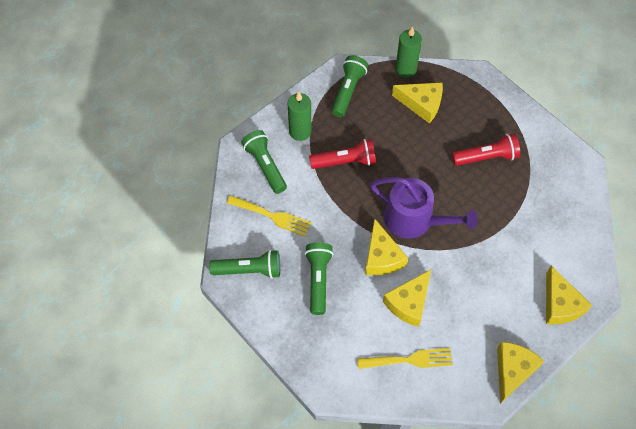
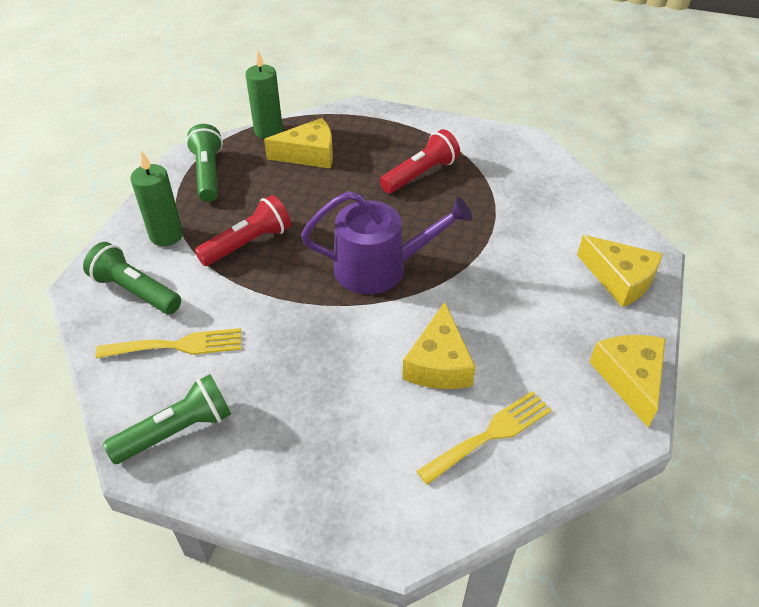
camera: 30 degrees left, 15 degrees down
(318, 280) = (293, 395): green flashlight -> none
(382, 256) = (365, 326): yellow cheese -> none

